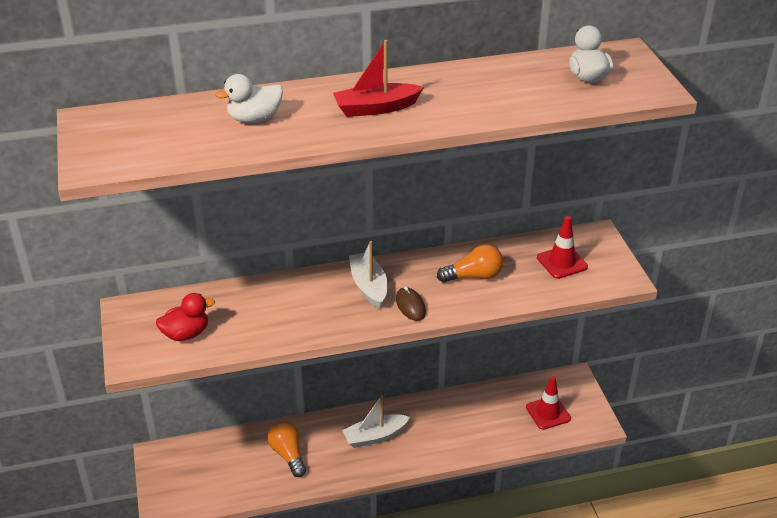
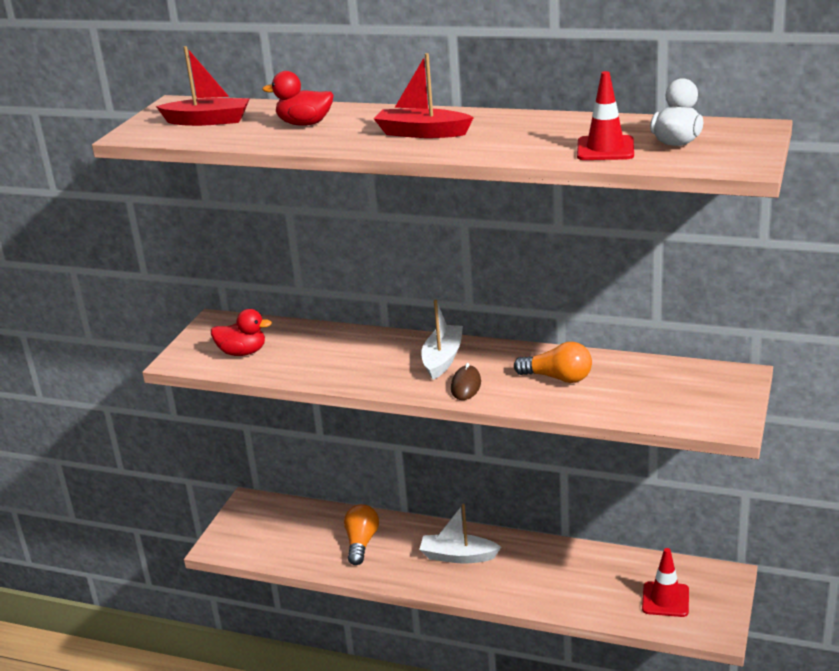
camera: 35 degrees right, 10 degrees down
(151, 134) = (208, 121): none -> red boat
(254, 118) = (305, 124): white duck -> red duck
(562, 262) = (670, 391): red traffic cone -> red traffic cone (605, 149)

